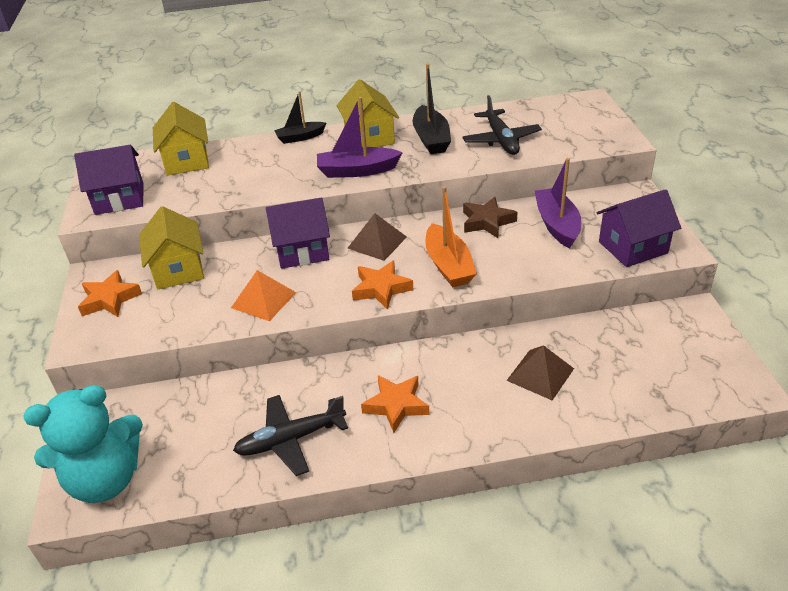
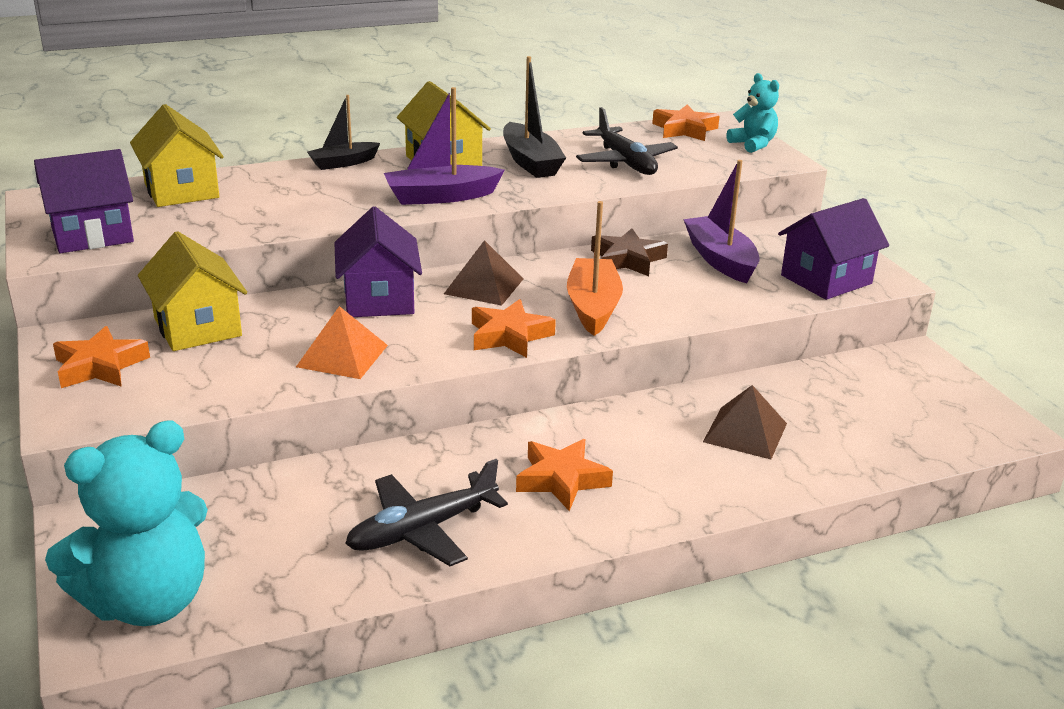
camera: 15 degrees left, 10 degrees down
(302, 251) = (379, 299): purple house -> purple house turned 75 degrees counterclockwise
(448, 265) = (593, 307): orange boat -> orange boat turned 150 degrees counterclockwise
(557, 108) = (684, 129): none -> orange star
(605, 124) = (753, 144): none -> turquoise teddy bear

